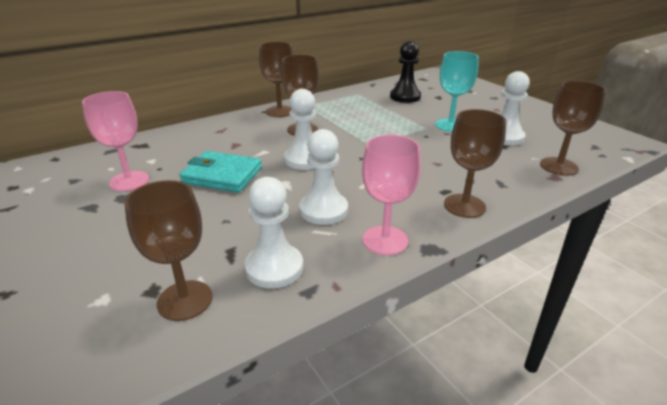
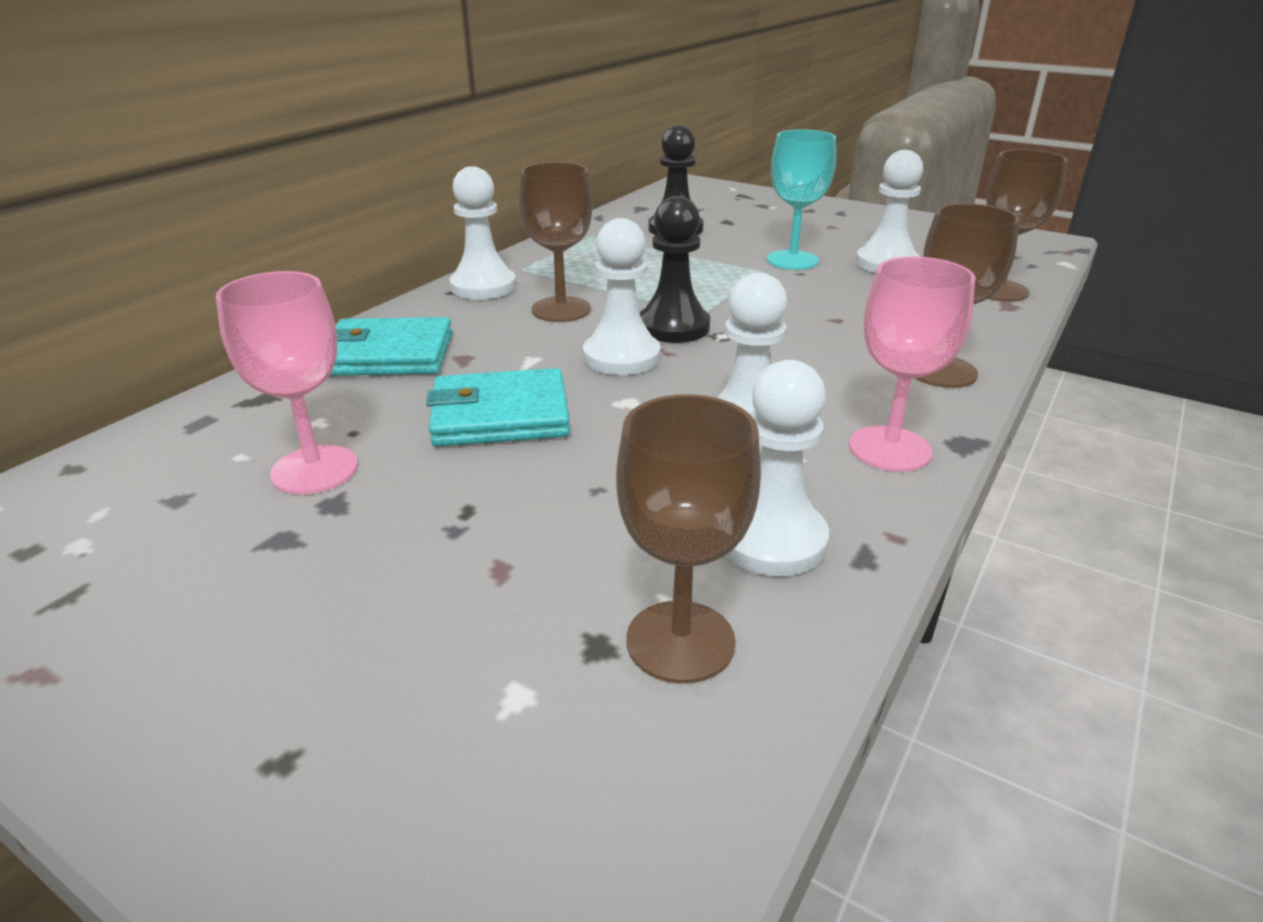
camera: 25 degrees left, 0 degrees up
(207, 136) = (388, 354): none -> turquoise wallet
(279, 111) = (483, 287): brown goblet -> white pawn
(346, 149) = (673, 327): none -> black pawn

